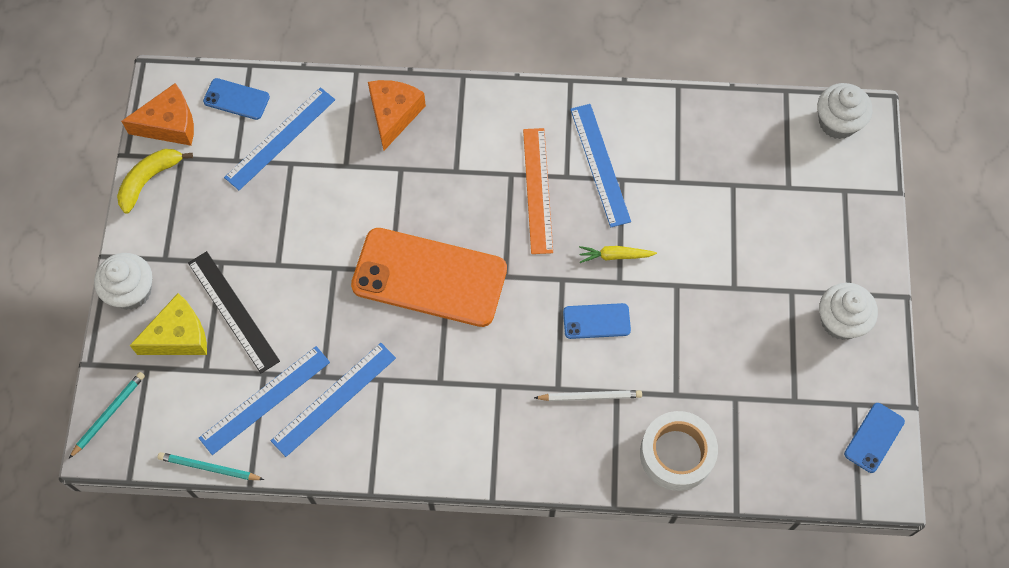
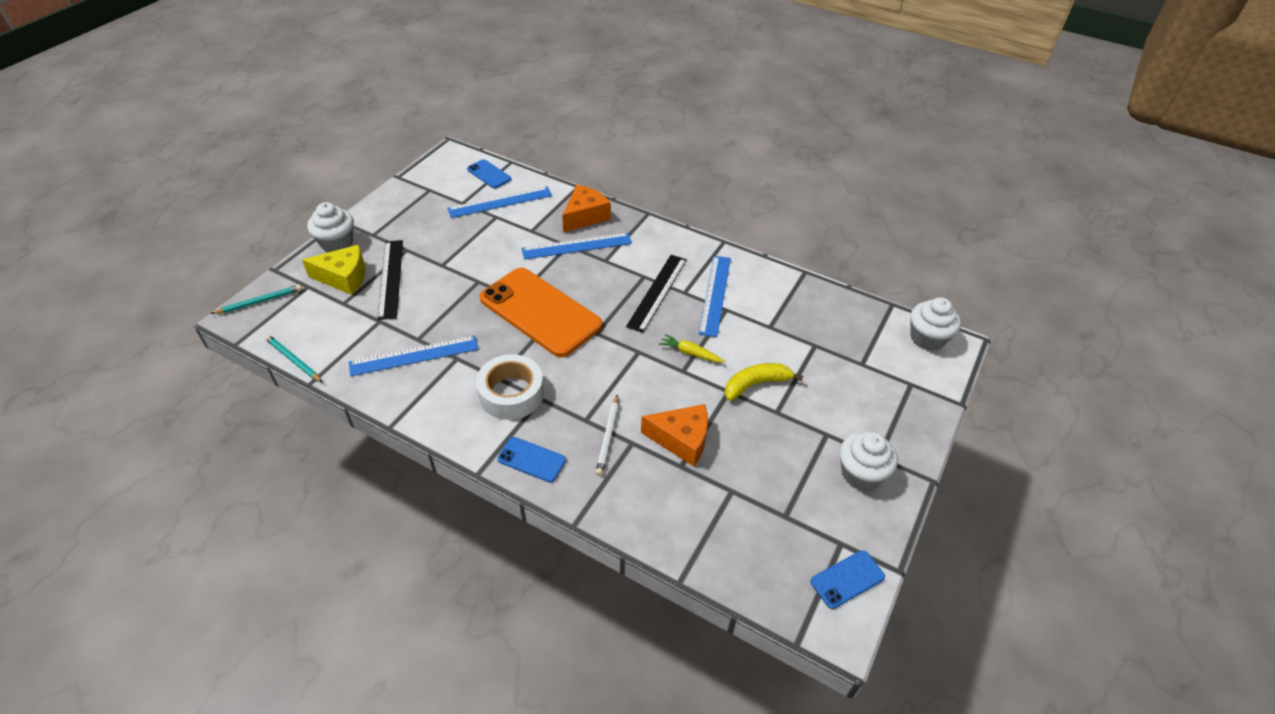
camera: 25 degrees right, 20 degrees down
(149, 180) = (400, 193): yellow banana -> yellow banana (756, 384)
(170, 124) = (437, 172): orange cheese -> orange cheese (681, 440)
(265, 400) = (367, 336): blue ruler -> blue ruler (577, 246)
(538, 190) = (657, 292): orange ruler -> black ruler
(590, 396) = (608, 436): white pencil -> white pencil turned 75 degrees clockwise
(596, 321) = (647, 388): blue phone -> blue phone (531, 459)
(676, 454) = (654, 510): white tape -> white tape (511, 393)

